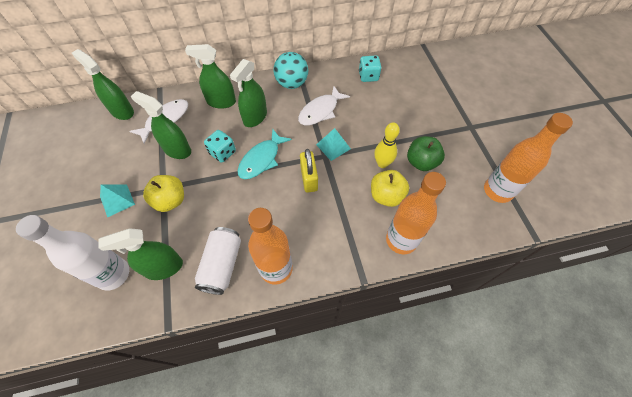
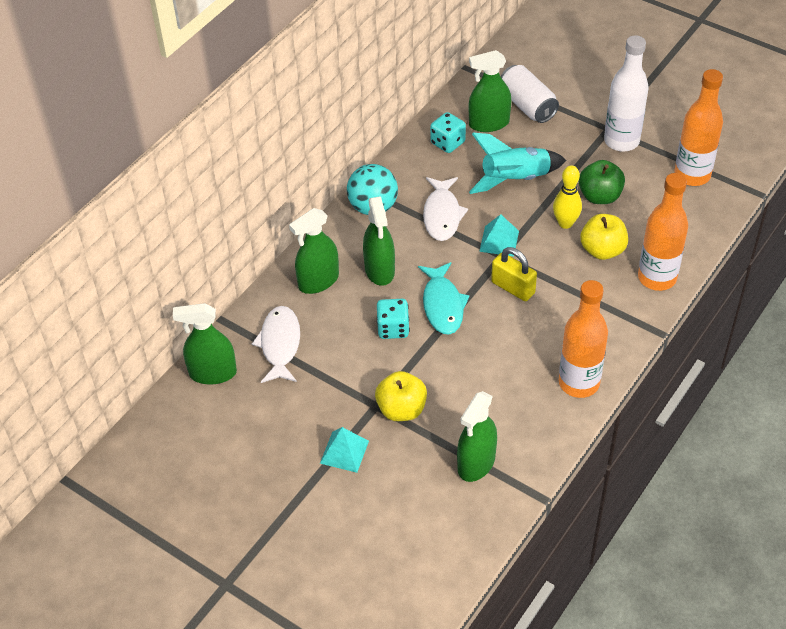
camera: 40 degrees left, 10 degrees down
(113, 274) = (436, 506): white bottle -> white bottle (621, 141)
(177, 150) = (339, 362): green spray bottle -> green spray bottle (489, 123)
(222, 265) = (527, 418): white can -> white can (527, 105)
(381, 119) = (515, 180): none -> turquoise rocket

